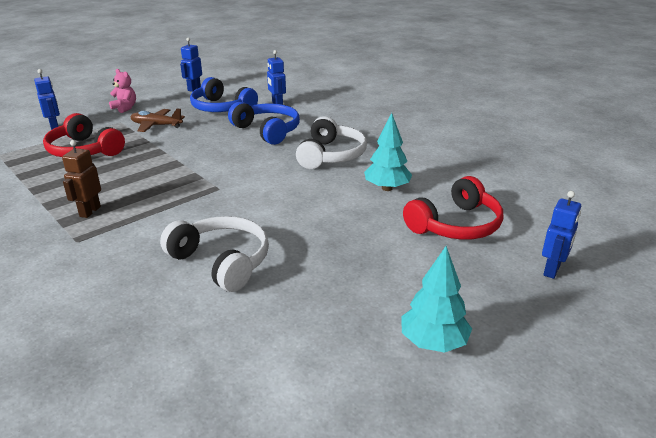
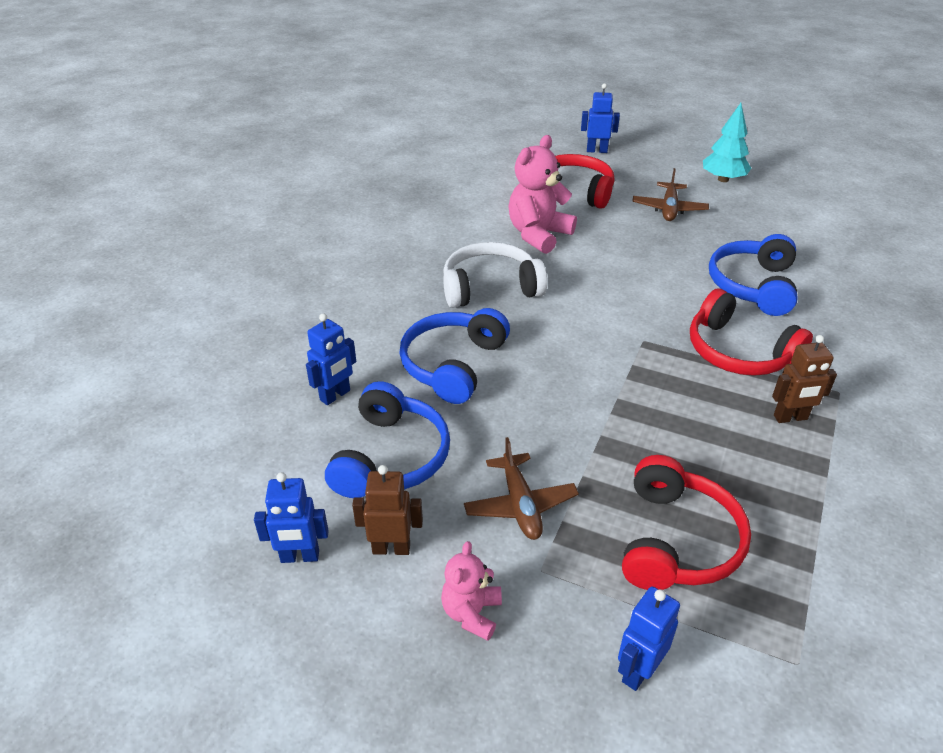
camera: 115 degrees left, 10 degrees up
(163, 219) = (738, 352): none -> red headphones
(174, 101) = (391, 548): none -> brown robot
(221, 262) = (753, 286): white headphones -> blue headphones
(386, 269) = (669, 209): none -> brown plane
(387, 188) = (538, 235): turquoise tree -> pink teddy bear

